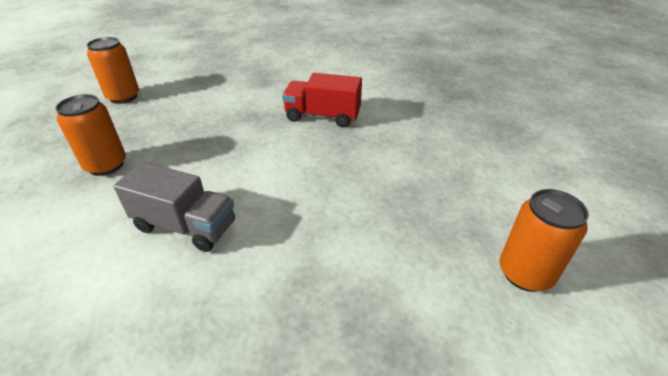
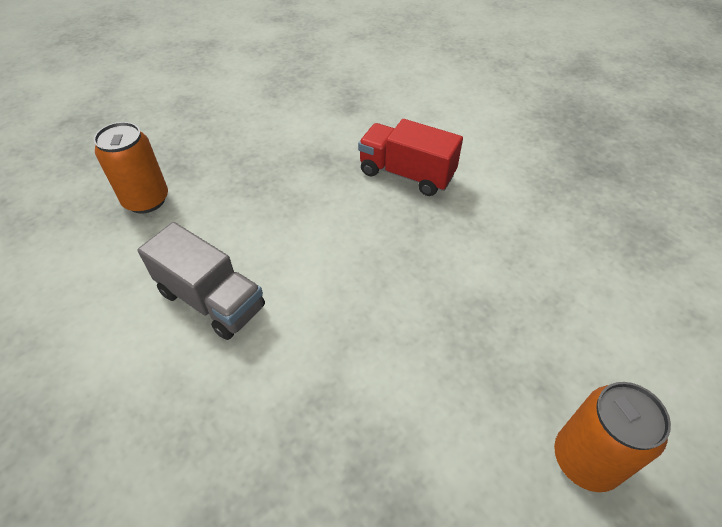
camera: 15 degrees right, 10 degrees up
(123, 97) = (183, 104): orange can -> none

